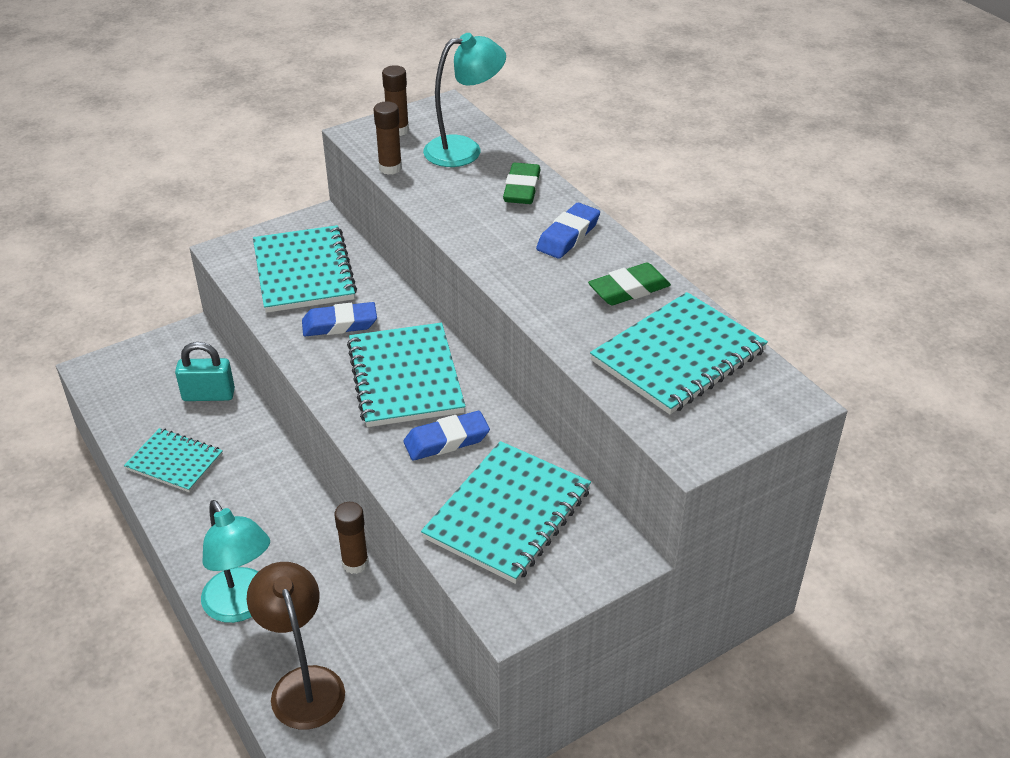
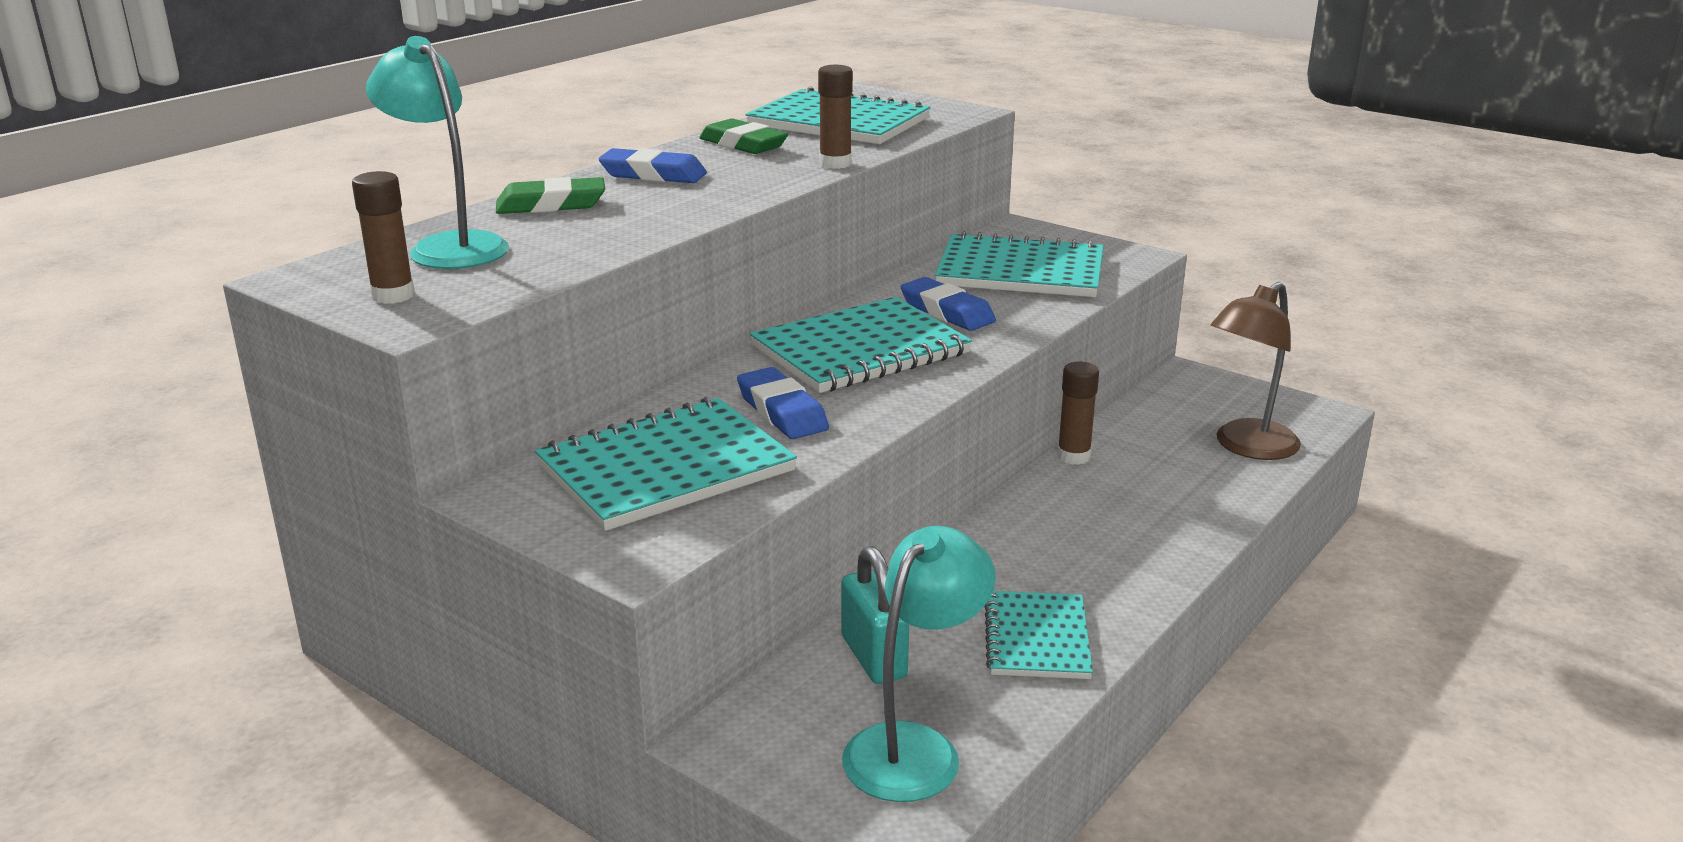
camera: 110 degrees left, 15 degrees down
(242, 606) = (1202, 508): turquoise lamp -> turquoise lamp (915, 748)
(390, 168) = (525, 281): brown glue stick -> brown glue stick (835, 164)

